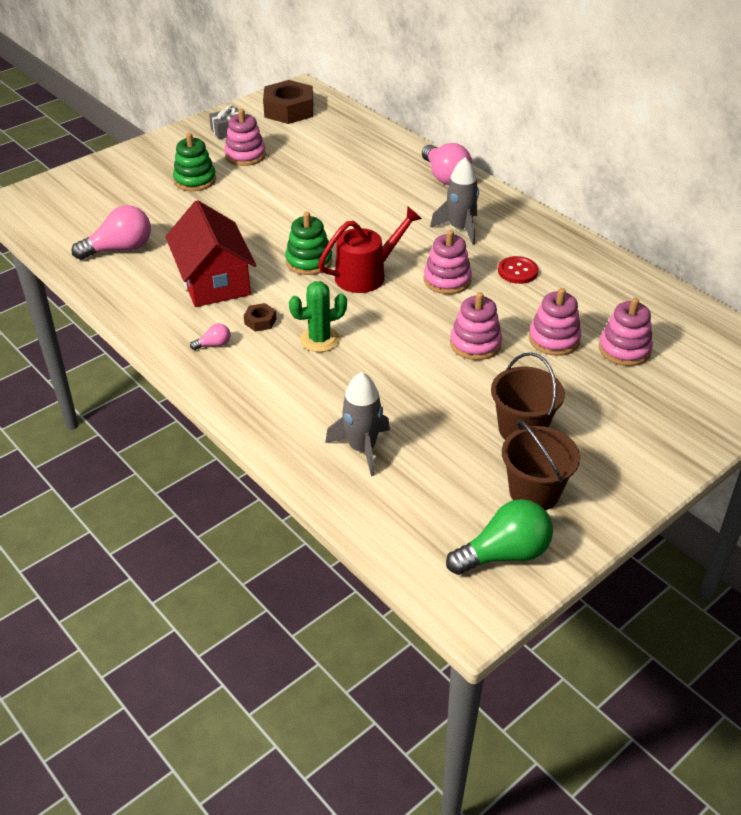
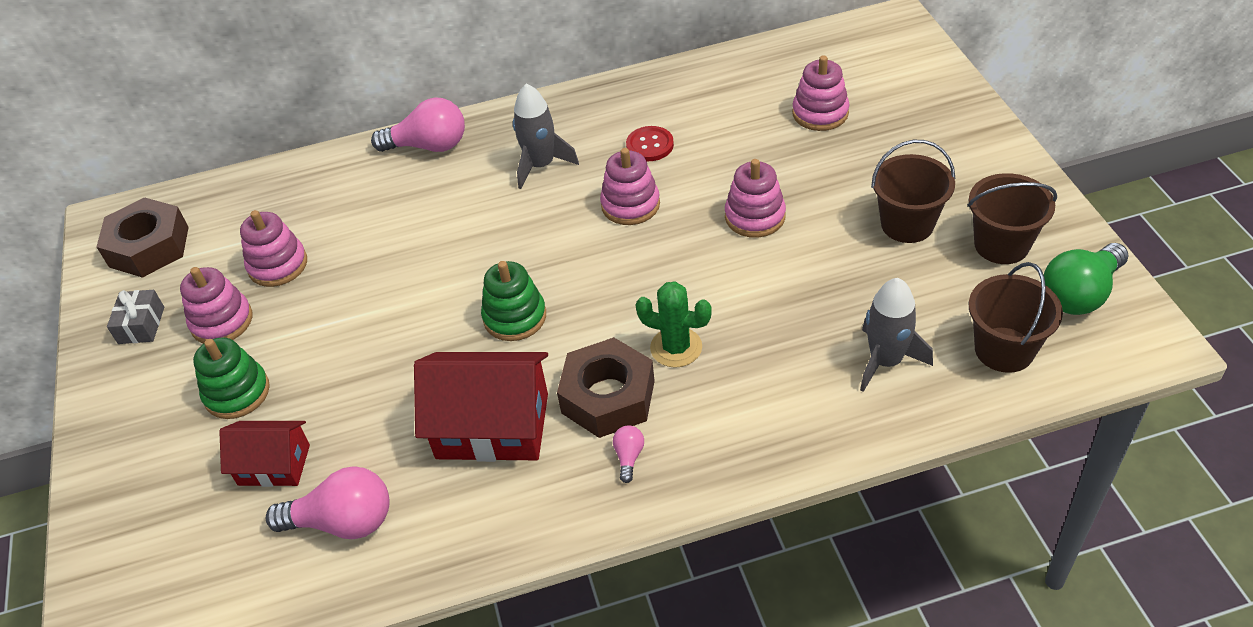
camera: 60 degrees left, 5 degrees up
(120, 249) = (343, 522): pink light bulb -> pink light bulb turned 90 degrees clockwise
(149, 211) = (274, 465): none -> red house
(260, 321) = (608, 397): brown nut -> brown nut, size x2.24
(319, 339) = (676, 347): green cactus -> green cactus turned 75 degrees counterclockwise
(367, 275) = (576, 270): red watering can -> none
(410, 515) = (1004, 350): none -> brown bucket
(504, 554) = (1080, 294): green light bulb -> green light bulb turned 135 degrees counterclockwise
(554, 339) = (779, 156): pink stacking toy -> pink stacking toy (278, 265)

